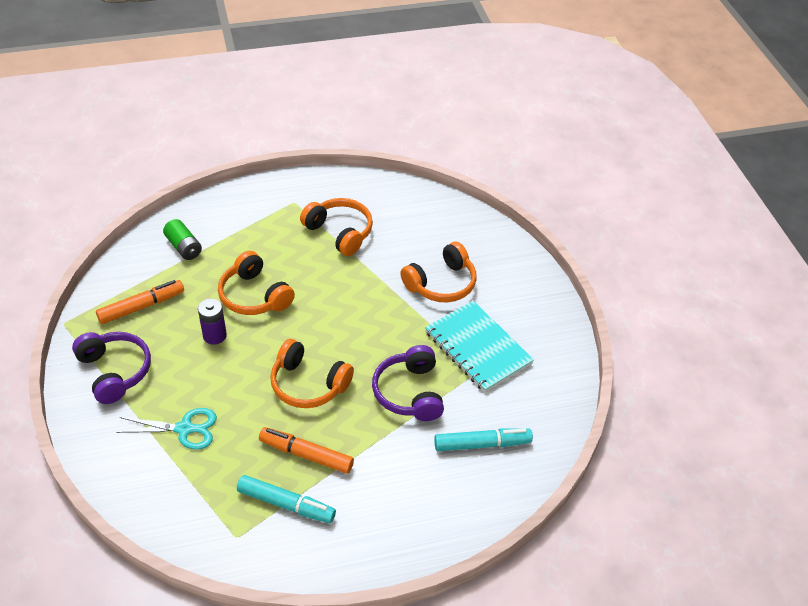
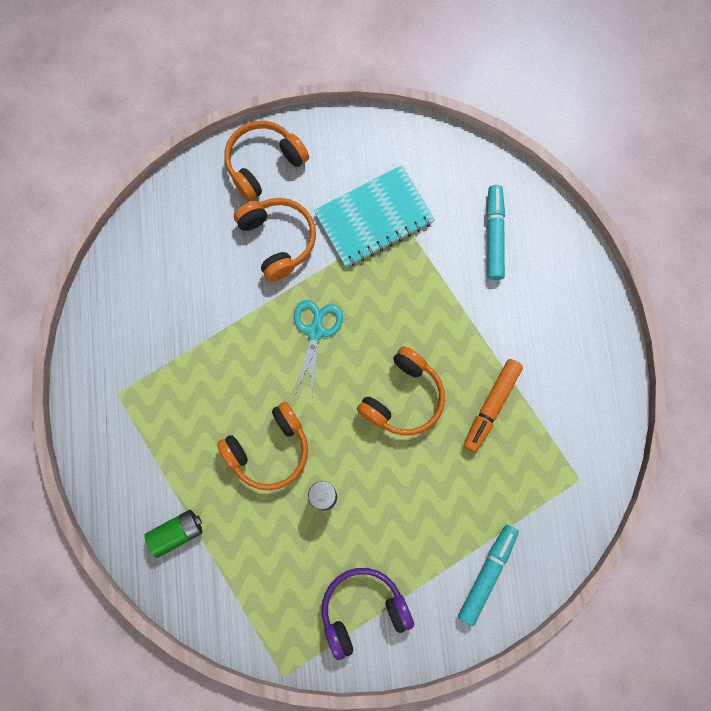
camera: 80 degrees left, 30 degrees up
(141, 307) = (269, 583): orange marker -> none
(184, 429) = (448, 530): turquoise scissors -> turquoise scissors (315, 331)
(286, 504) = (546, 430): turquoise marker -> turquoise marker (487, 574)
(340, 232) = (180, 343): orange headphones -> orange headphones (264, 164)
(409, 392) = (424, 295): purple headphones -> none

